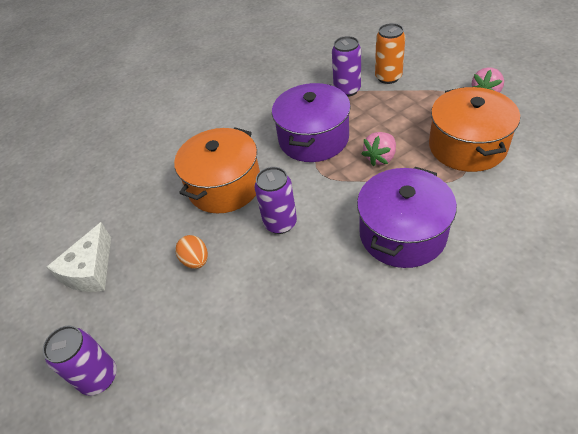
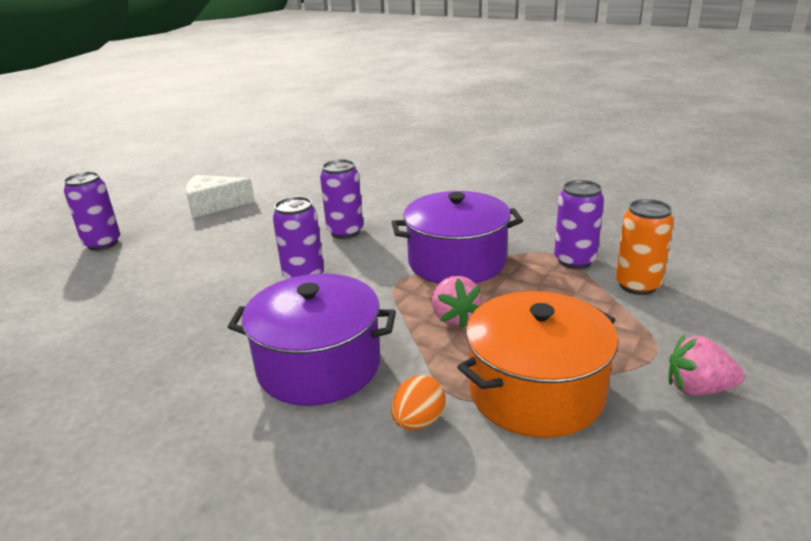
camera: 60 degrees right, 20 degrees down
(196, 260) = (237, 246): orange egg -> orange egg (418, 421)
(225, 186) = (345, 232): orange pot -> purple can
(380, 158) = (454, 317): pink strawberry -> pink strawberry turned 120 degrees counterclockwise

